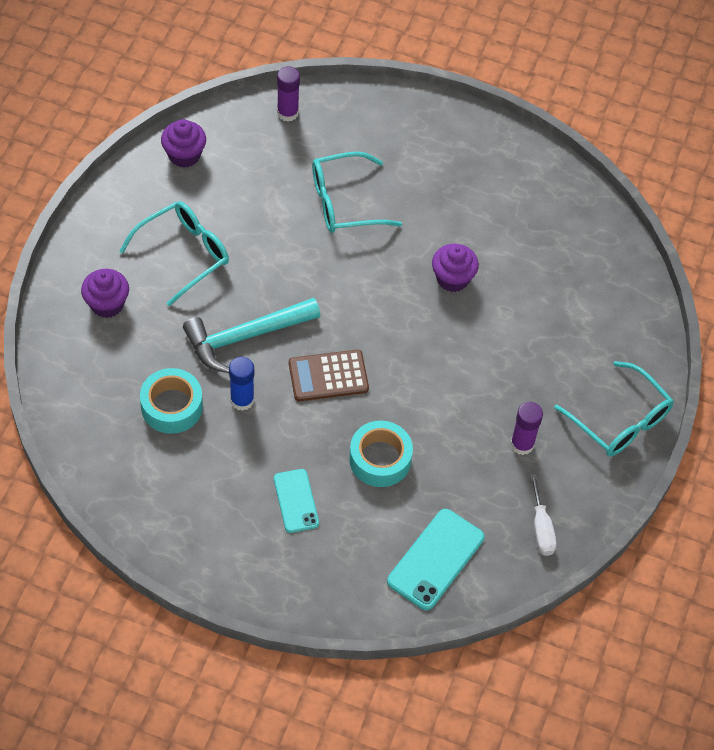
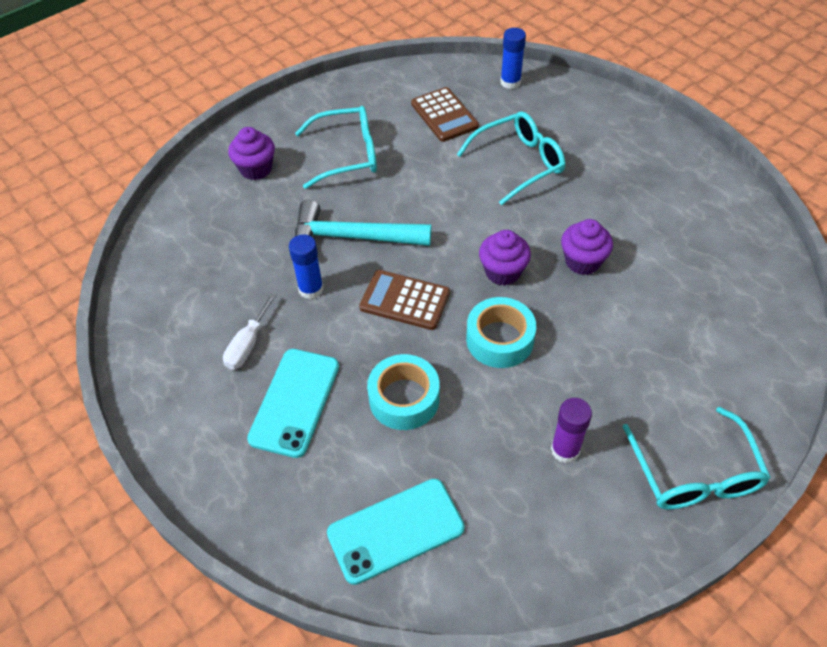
camera: 35 degrees right, 5 degrees down
(172, 406) = (246, 269): turquoise tape -> turquoise tape (500, 339)
(184, 155) = (401, 85): purple cupcake -> purple cupcake (502, 272)
(247, 175) = (444, 115): none -> brown calculator
(287, 113) = (510, 82): purple glue stick -> blue glue stick
(296, 501) = (295, 402): turquoise phone -> turquoise phone, size x1.55
(345, 202) = (518, 163): turquoise glasses -> turquoise glasses turned 135 degrees clockwise
(541, 528) = (535, 553): white screwdriver -> white screwdriver (248, 344)

